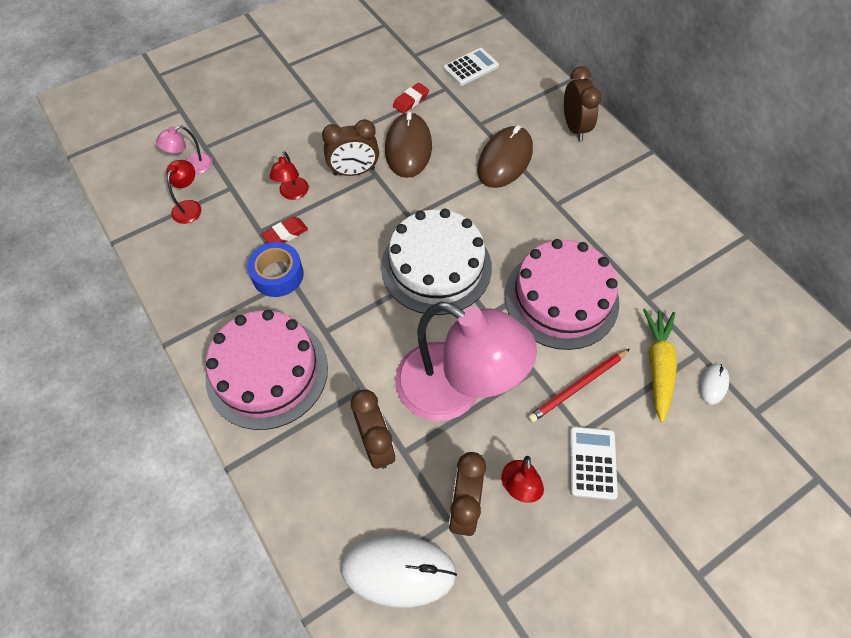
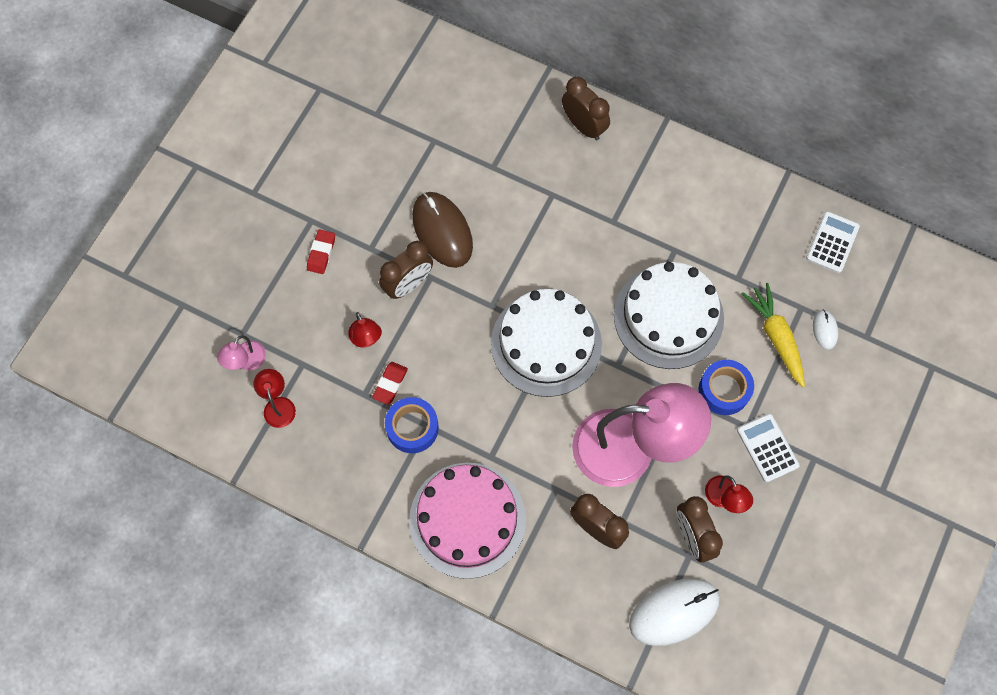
camera: 30 degrees left, 10 degrees up
(411, 101) = (409, 174): red eraser -> red eraser (321, 253)
(471, 67) = (443, 102): white calculator -> white calculator (832, 242)
(505, 160) = (540, 197): brown mouse -> none
(561, 298) = (668, 316): pink cake -> white cake
(578, 386) = (724, 390): red pencil -> blue tape

